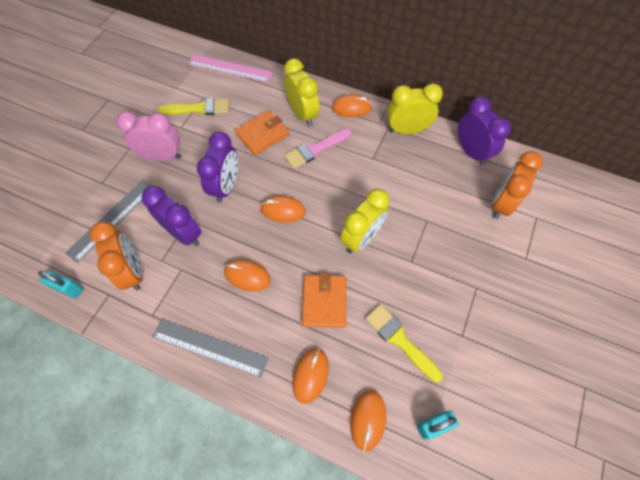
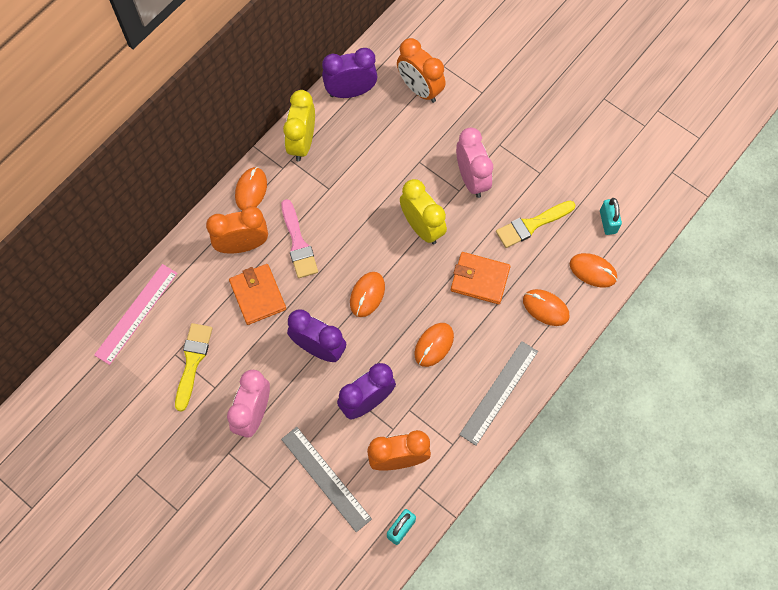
camera: 75 degrees left, 5 degrees up
(302, 114) = (242, 245): yellow clock -> orange clock
(427, 270) = (471, 179): none -> pink clock

